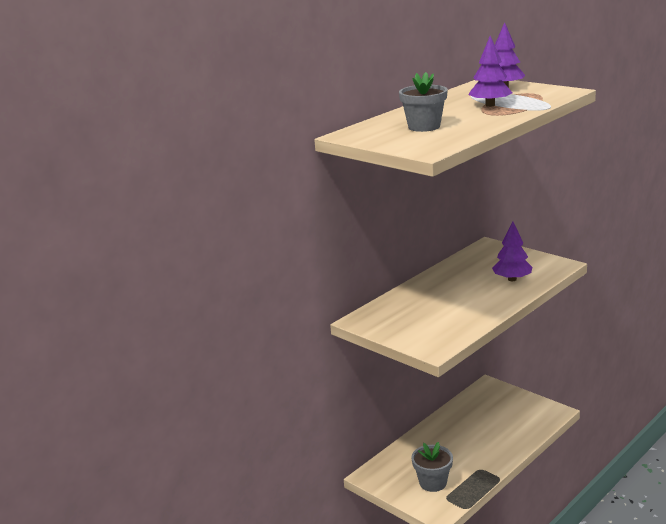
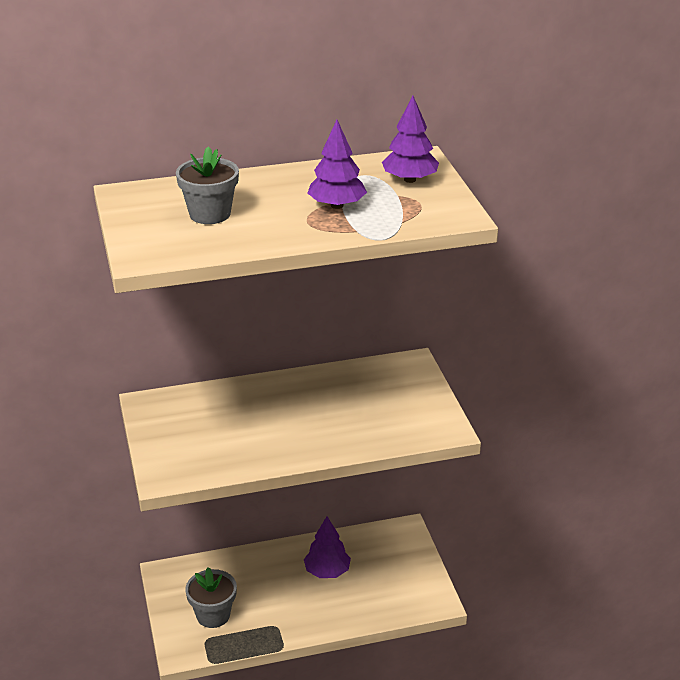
camera: 30 degrees right, 10 degrees up
(512, 279) = (365, 424): purple tree -> purple tree (327, 571)

